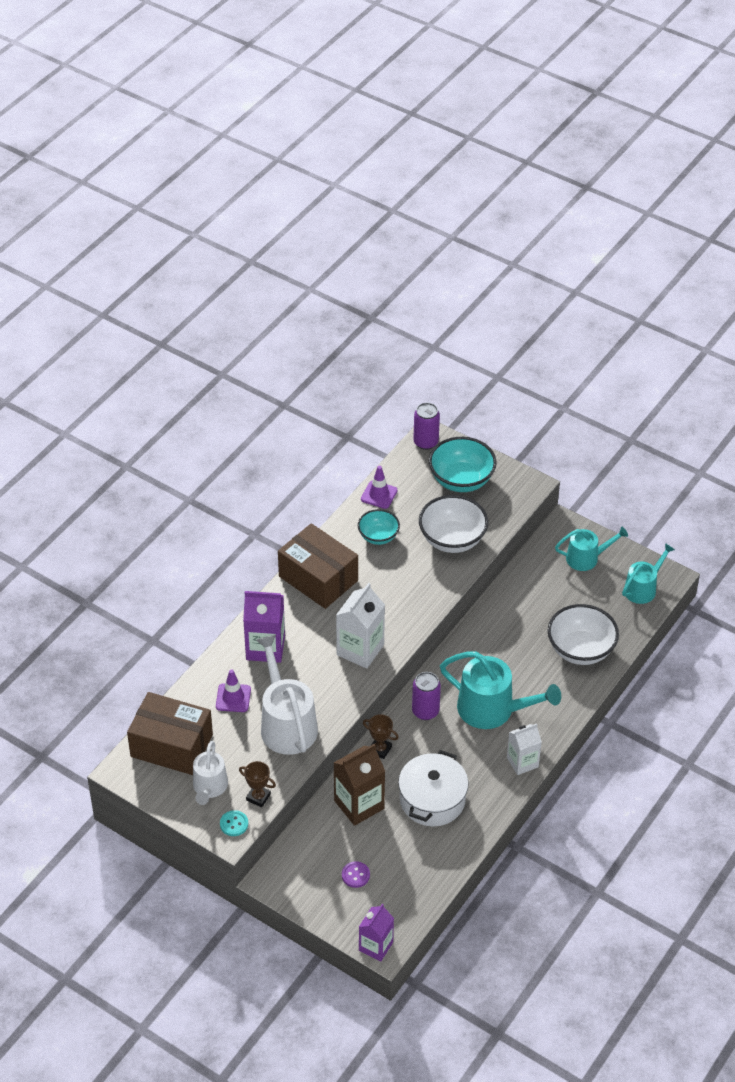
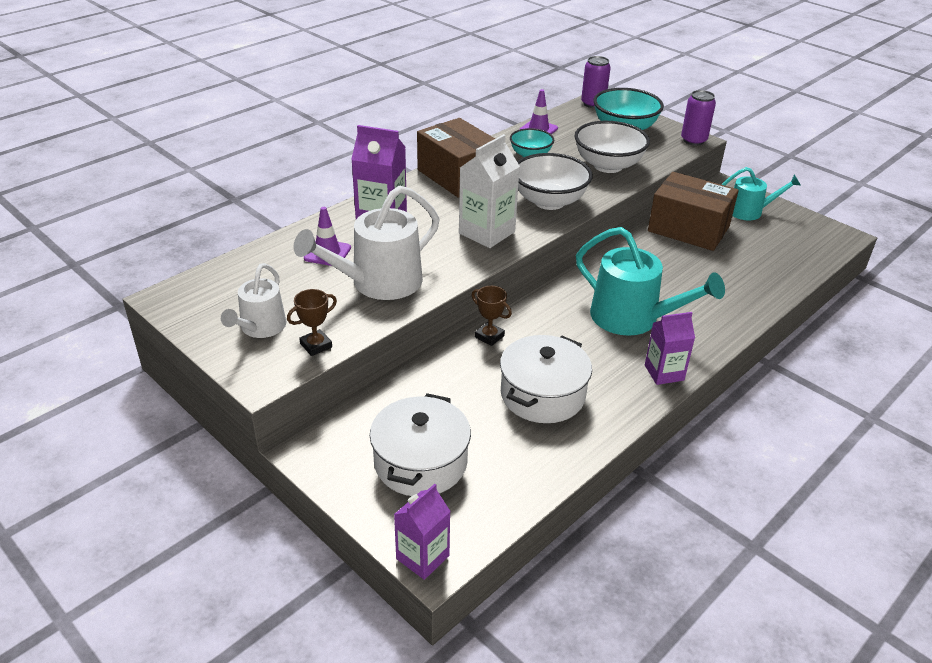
camera: 10 degrees right, 10 degrees down
(171, 746) = (236, 284): brown box -> brown box (688, 229)
(234, 824) = (272, 368): turquoise button -> none
(258, 797) = (316, 345): brown trophy -> brown trophy turned 75 degrees counterclockwise
(286, 724) = (379, 283): white watering can -> white watering can turned 120 degrees counterclockwise
(355, 875) = (420, 462): purple button -> white pot
(359, 804) = (448, 386): brown carton -> none
(425, 711) = (552, 309): purple can -> purple can (693, 140)
(522, 762) = (664, 373): white carton -> purple carton
(580, 650) = (741, 280): white bowl -> white bowl (549, 201)
(642, 588) = (813, 241): turquoise watering can -> none

